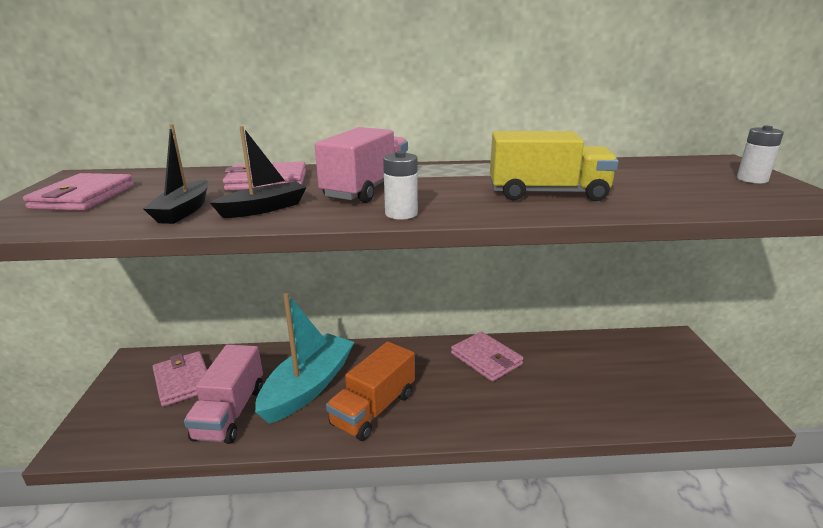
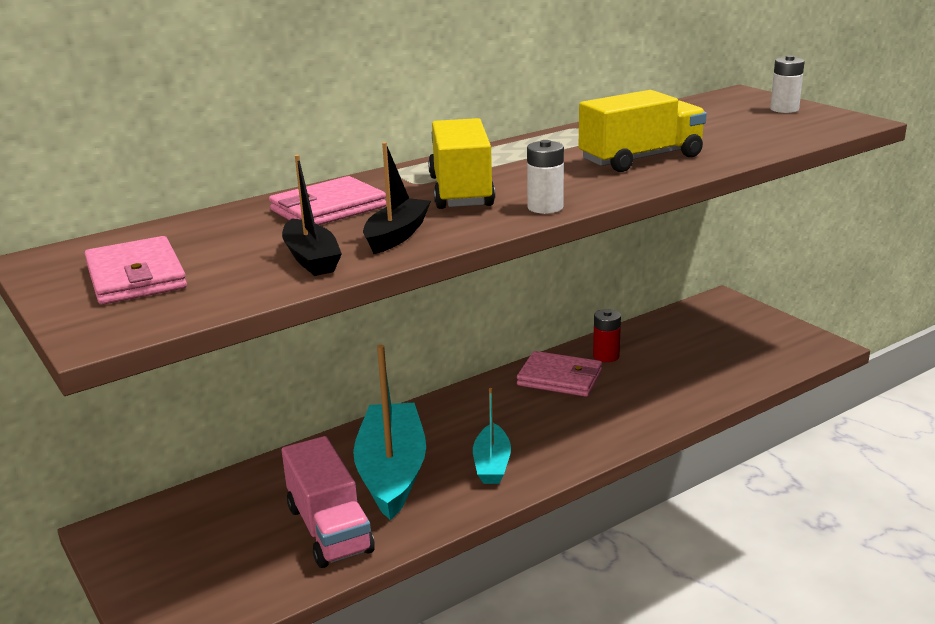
camera: 30 degrees left, 0 degrees up
(183, 381) = (218, 525): pink wallet -> none
(367, 189) = (461, 191): pink truck -> yellow truck
(373, 409) = (492, 464): orange truck -> turquoise boat
(537, 353) = (606, 356): none -> red battery

